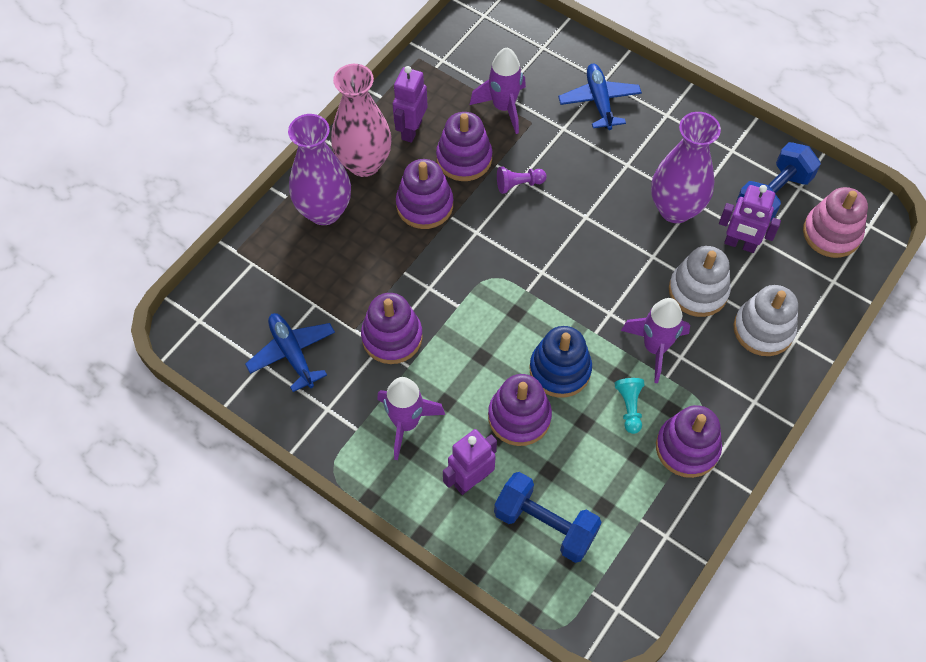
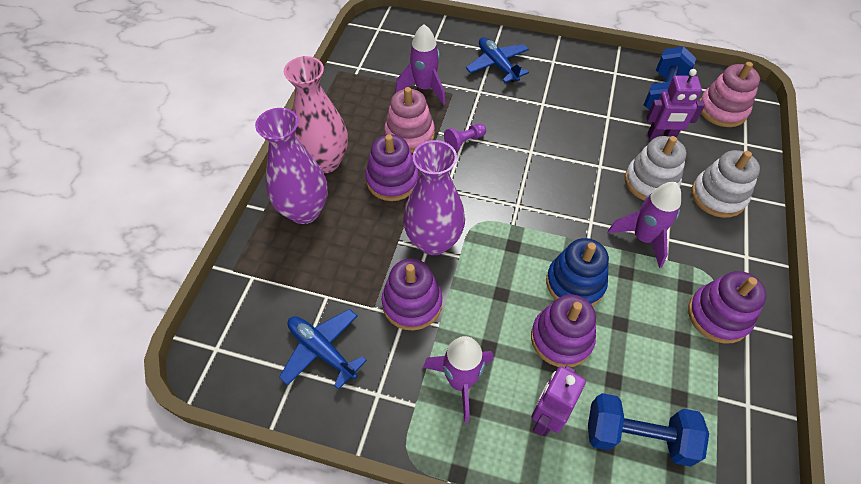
camera: 20 degrees left, 5 degrees down
(411, 130) = (355, 125): purple robot -> none
(464, 158) = (409, 134): purple stacking toy -> pink stacking toy
(629, 407) = (650, 296): turquoise pawn -> none
(675, 209) = (597, 125): purple vase -> purple vase (433, 241)

